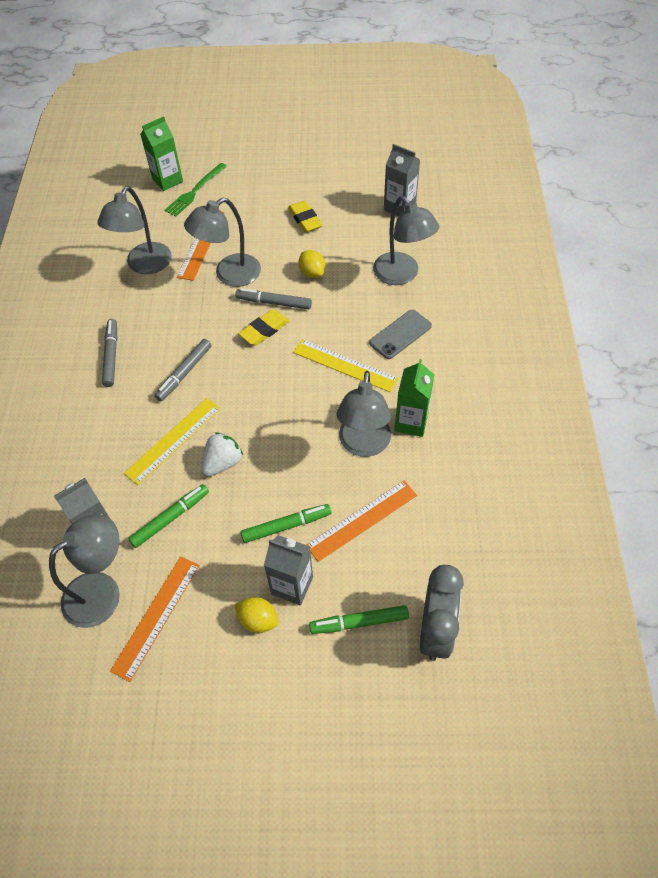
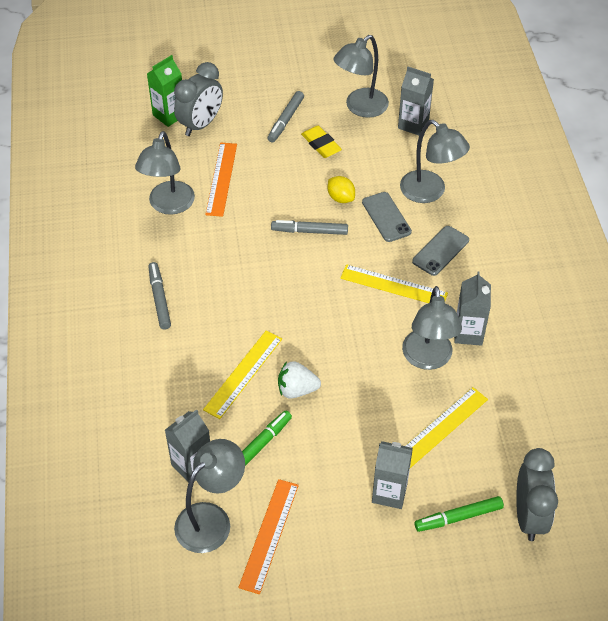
camera: 10 degrees left, 5 degrees down
(184, 373) = (237, 309): grey marker -> grey marker (285, 120)
(195, 191) = (201, 124): green fork -> grey clock
(222, 463) = (297, 390): white strawberry -> white strawberry turned 120 degrees counterclockwise
(229, 275) = (258, 207): grey lamp -> grey lamp (360, 108)
(258, 620) = (365, 526): yellow lemon -> none
(264, 330) = (306, 259): yellow eraser -> none
(286, 526) = (372, 440): green marker -> none
(353, 295) = (386, 217): none -> grey phone
(362, 520) = (441, 427): orange ruler -> yellow ruler
(411, 422) = (468, 333): green carton -> grey carton

